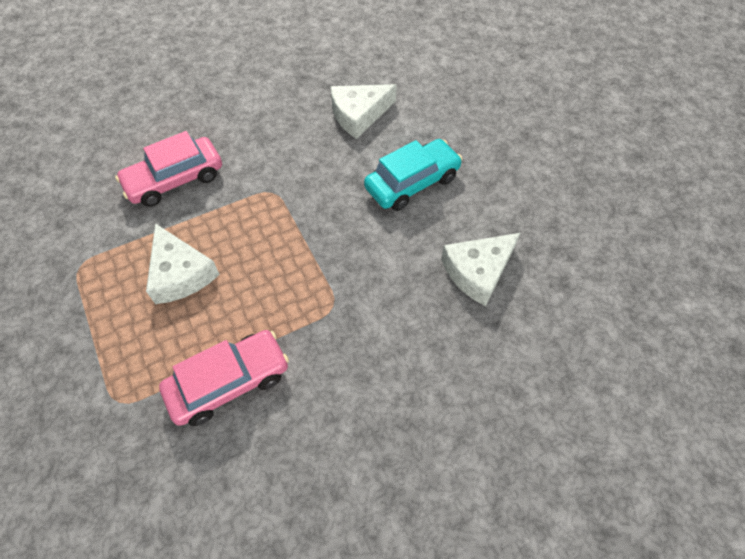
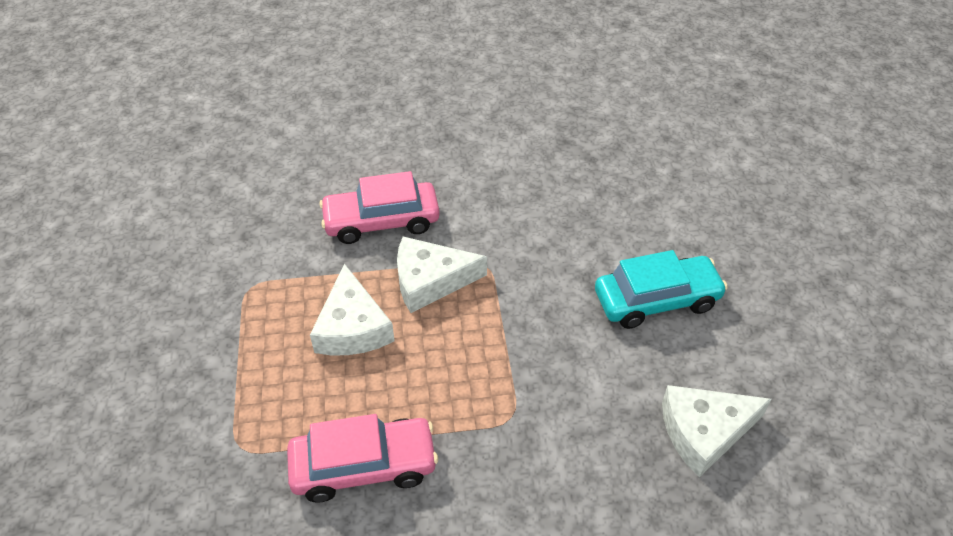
camera: 20 degrees right, 10 degrees down
(359, 115) = (618, 202): white cheese -> white cheese (430, 281)

